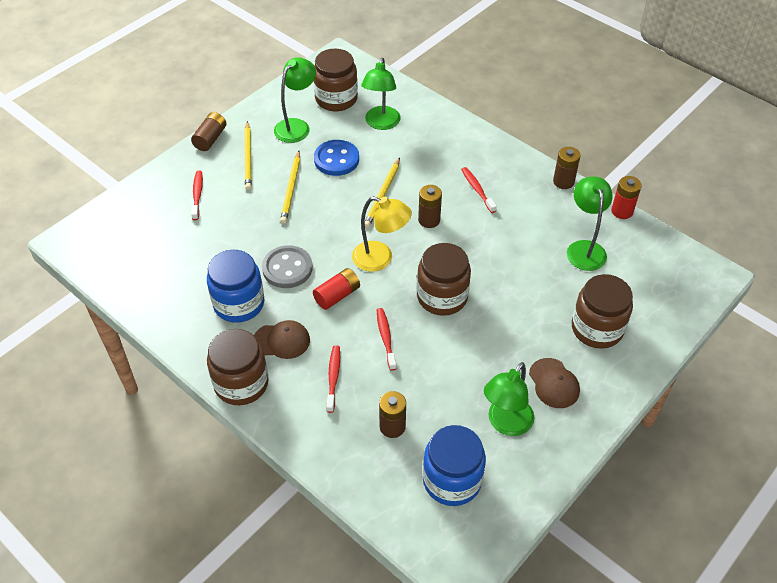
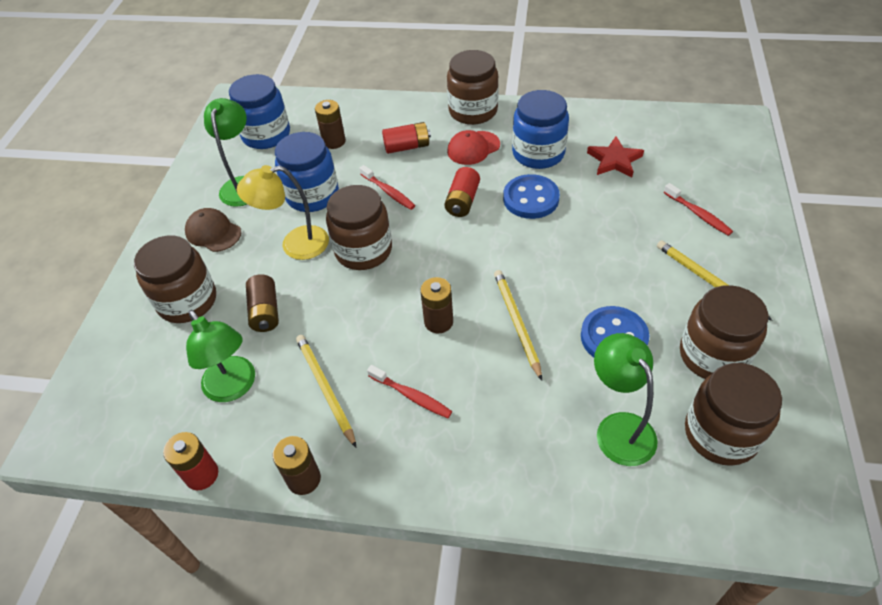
camera: 150 degrees right, 0 degrees up
(194, 263) = (614, 160): none -> red star
(210, 138) = (778, 279): brown battery -> brown battery (265, 312)
(282, 341) = (473, 148): brown cap -> red cap
(287, 268) = (531, 198): grey button -> blue button
(291, 189) = (619, 272): yellow pencil -> yellow pencil (325, 389)
(296, 126) = (713, 355): green lamp -> brown jar
(333, 377) = (407, 147): red toothbrush -> red battery
(380, 259) = (453, 253): yellow lamp -> yellow lamp (295, 245)
(450, 373) = (312, 195): none -> blue jar

